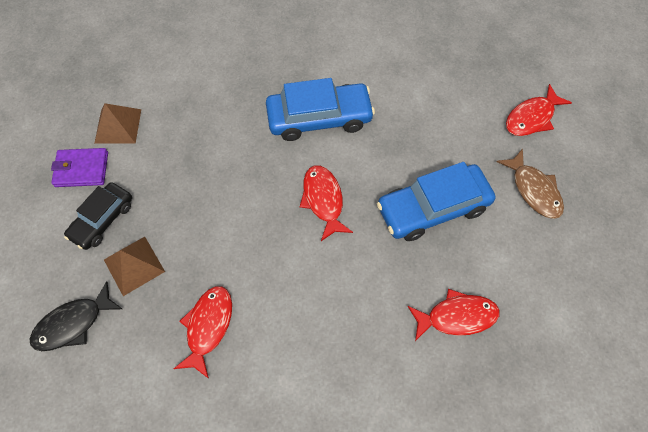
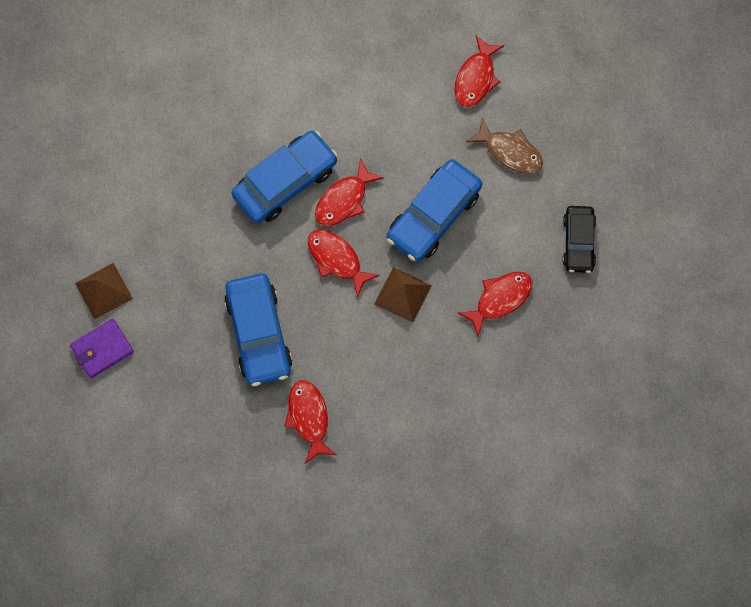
camera: 30 degrees left, 10 degrees up
(73, 323) = (197, 477): black fish -> none
(102, 220) = (156, 382): black car -> black car (578, 242)
(134, 265) = (213, 404): brown pyramid -> brown pyramid (403, 294)
(216, 225) = (259, 333): none -> blue car
(359, 156) = (344, 200): none -> red fish

